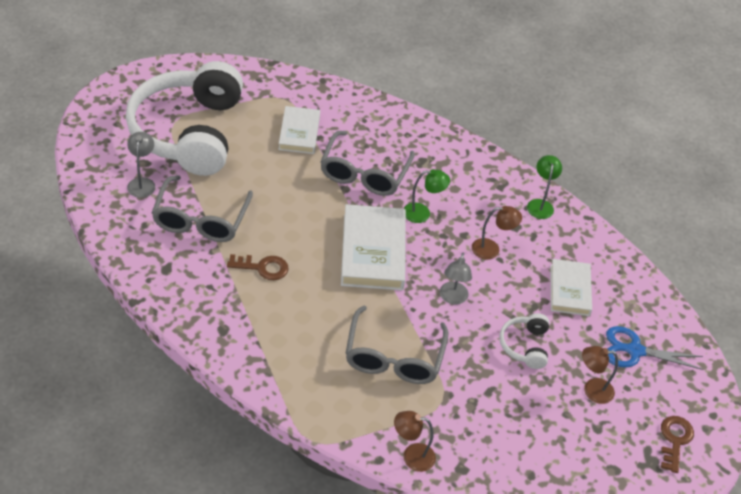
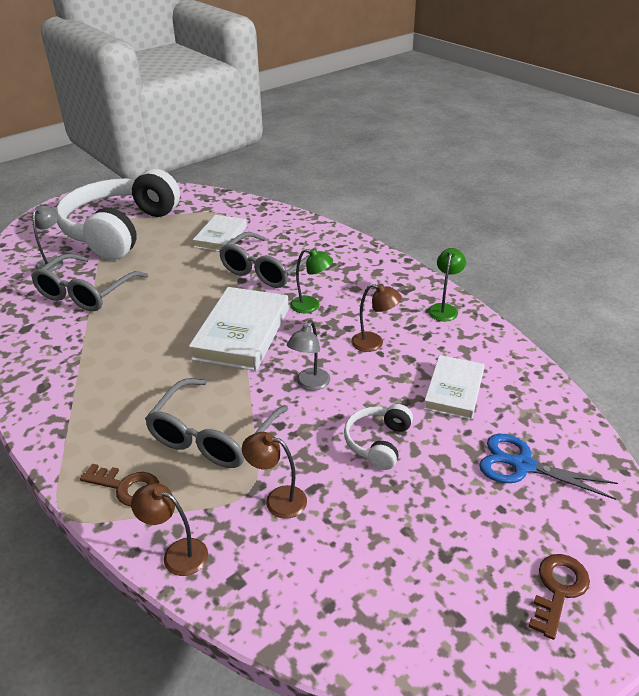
camera: 20 degrees right, 10 degrees down
(263, 267) = (120, 336): brown key -> brown key (126, 487)
(592, 390) = (451, 505): brown lamp -> brown lamp (277, 500)

